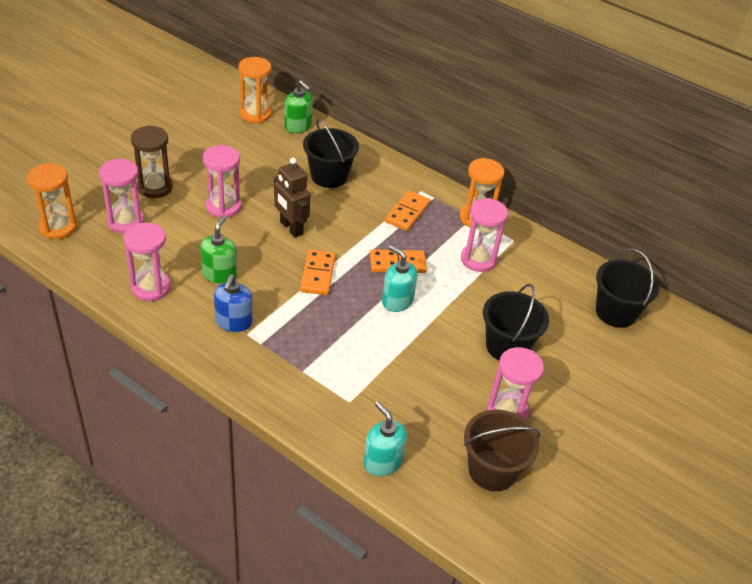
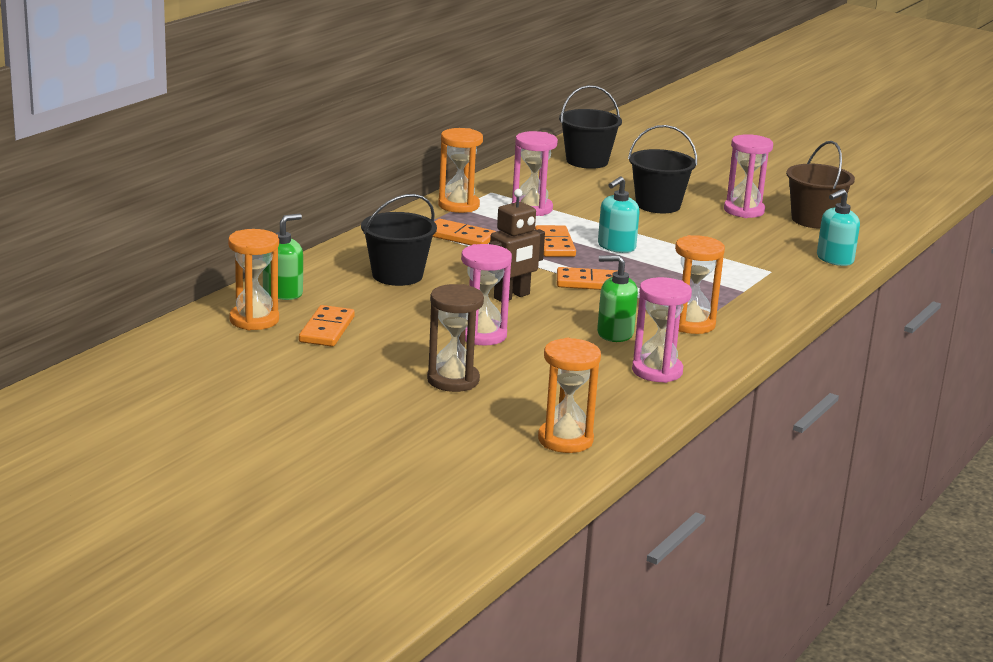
camera: 90 degrees left, 20 degrees down
(126, 222) = (536, 395): pink hourglass -> none
(234, 322) = (691, 324): blue soap dispenser -> orange hourglass
(238, 141) = (326, 329): none -> orange domino

